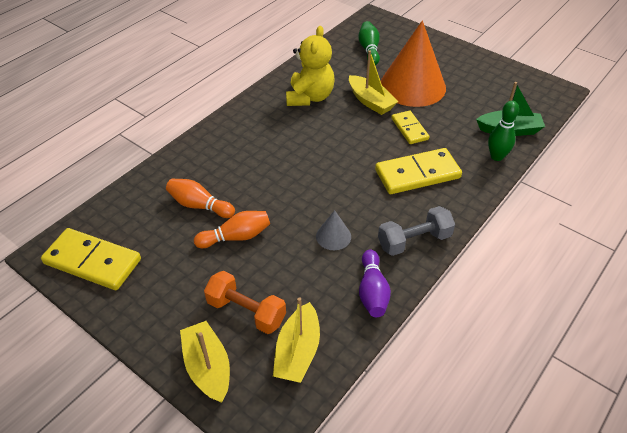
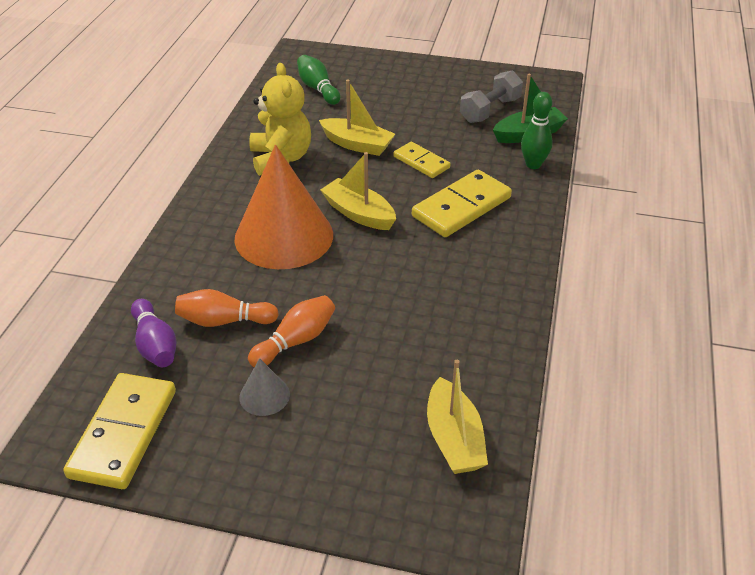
camera: 25 degrees left, 5 degrees down
(92, 261) = (123, 433): yellow domino -> yellow domino turned 75 degrees counterclockwise
(208, 367) = (360, 497): yellow boat -> yellow boat (359, 213)
(246, 311) = (364, 418): orange dumbbell -> none
(333, 236) = (411, 302): grey cone -> grey cone (264, 395)
(372, 291) = (494, 345): purple bowling pin -> purple bowling pin (155, 344)
(412, 86) = (394, 115): orange cone -> orange cone (284, 236)
(414, 241) = (504, 277): grey dumbbell -> grey dumbbell (490, 110)

